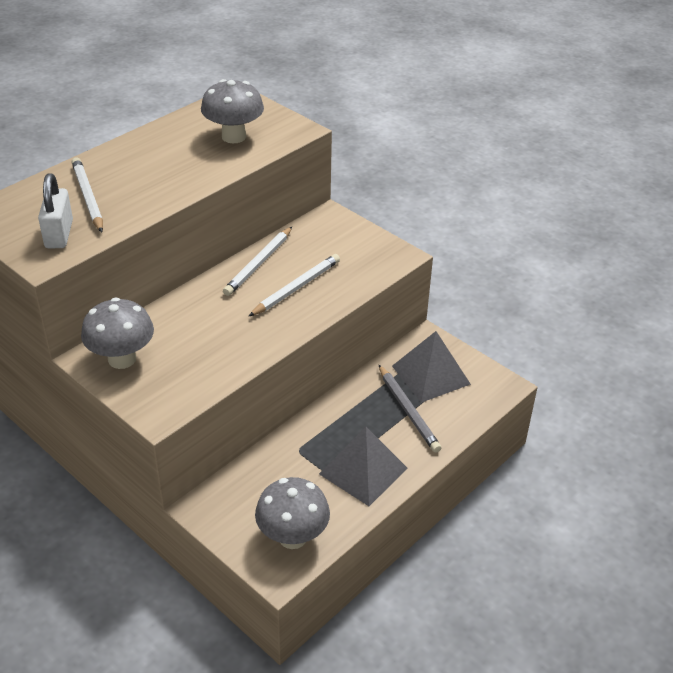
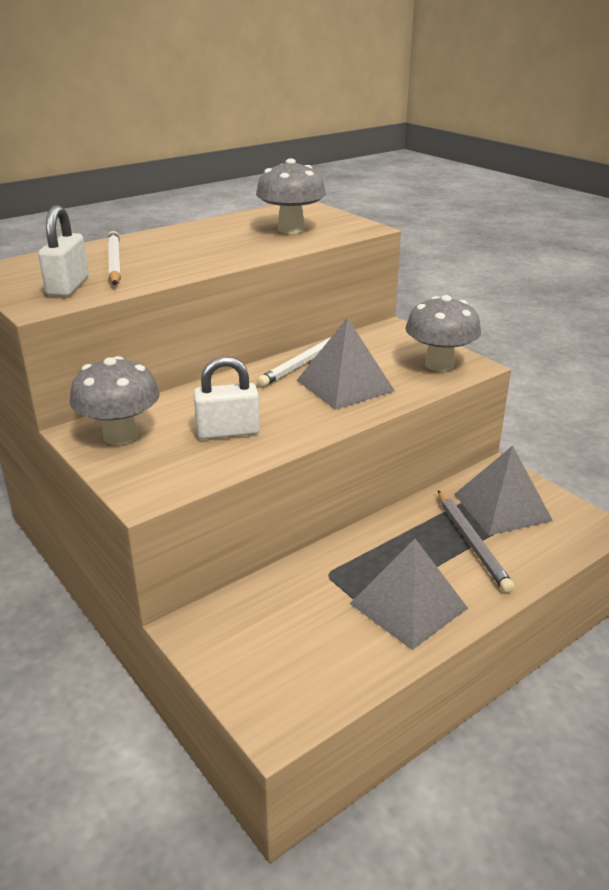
camera: 10 degrees right, 10 degrees down
(209, 347) = (228, 432): none -> white padlock
(292, 537) = (303, 678): grey mushroom -> grey mushroom (439, 364)
(297, 288) = (345, 385): white pencil -> grey pyramid

